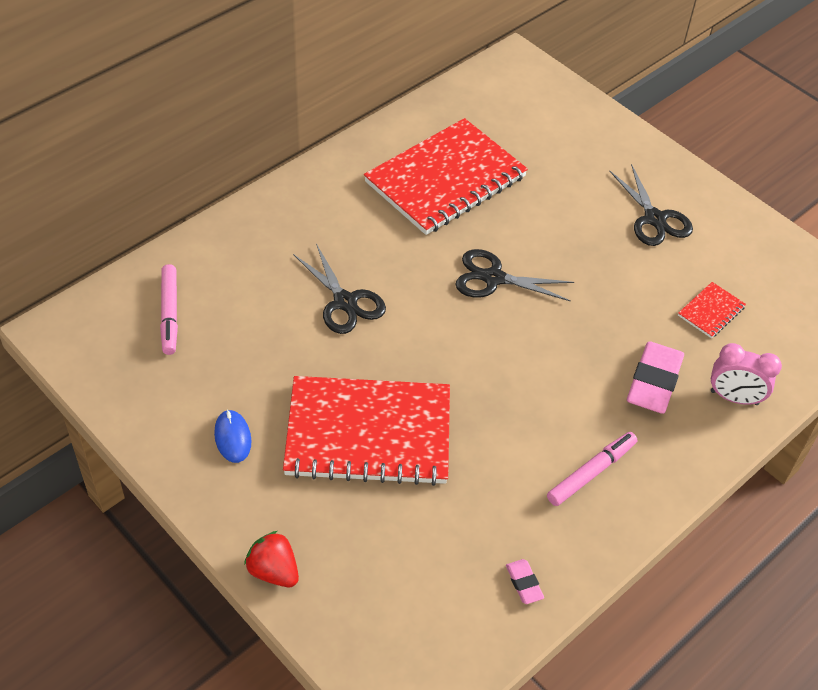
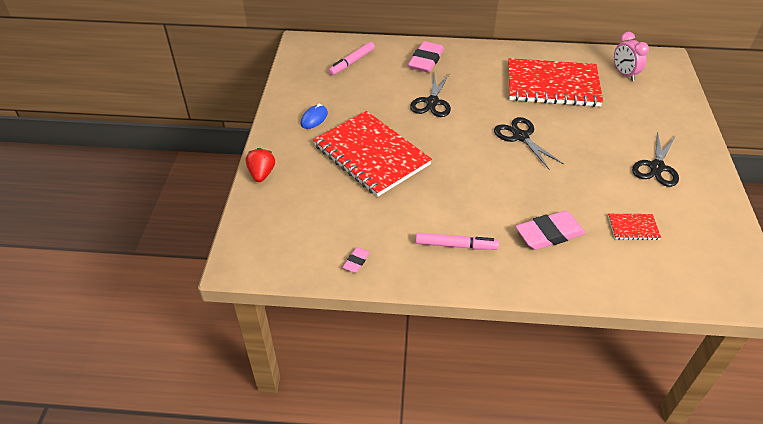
camera: 50 degrees right, 5 degrees down
(262, 243) = (426, 60): none -> pink eraser
(734, 398) = (590, 274): pink clock -> pink clock (624, 74)

